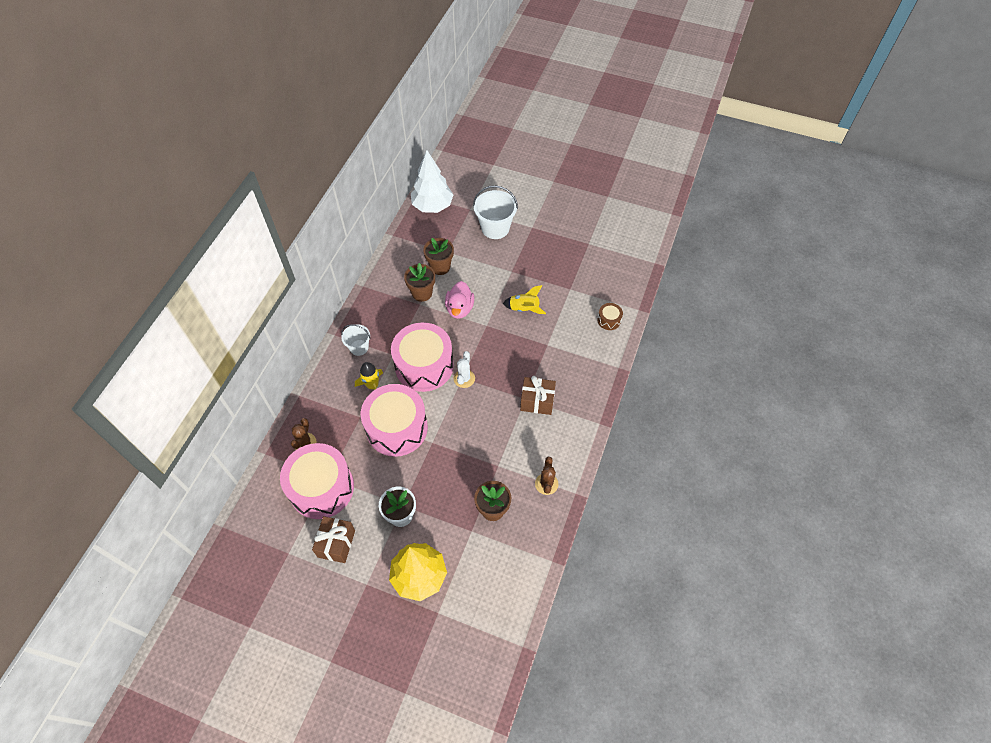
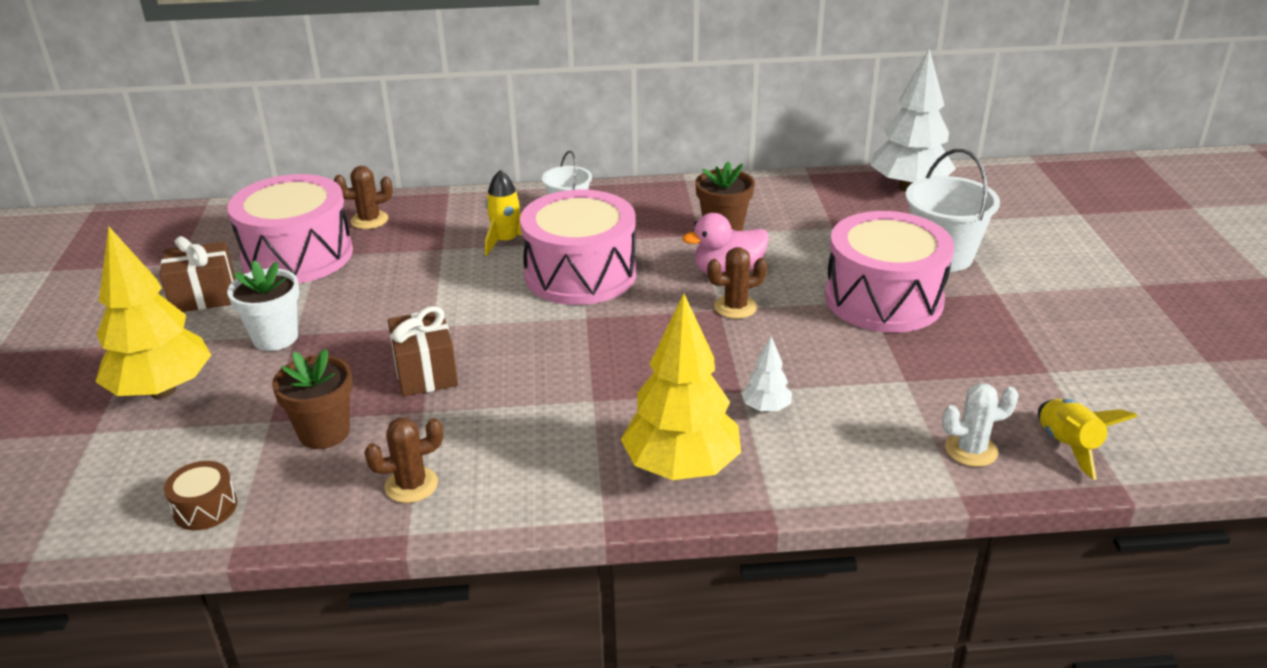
camera: 65 degrees right, 25 degrees down
(397, 428) = (441, 285): pink drum -> pink drum (883, 299)
(440, 267) = (794, 230): brown flower pot -> none
(464, 378) = (585, 319): white cactus -> white cactus (971, 450)
(488, 319) = (735, 307): none -> brown cactus
(524, 309) = (798, 339): yellow rocket -> yellow rocket (1068, 446)
(537, 401) = (597, 417): brown gift -> brown gift (425, 372)
(562, 342) = (766, 408): none -> white tree
(583, 385) = (681, 468): none -> yellow tree
(609, 320) = (883, 457): brown drum -> brown drum (205, 508)

